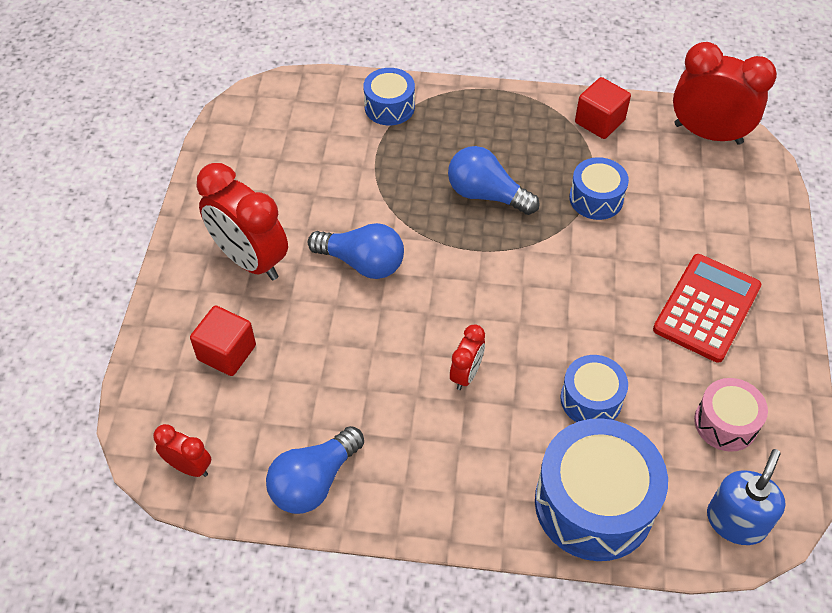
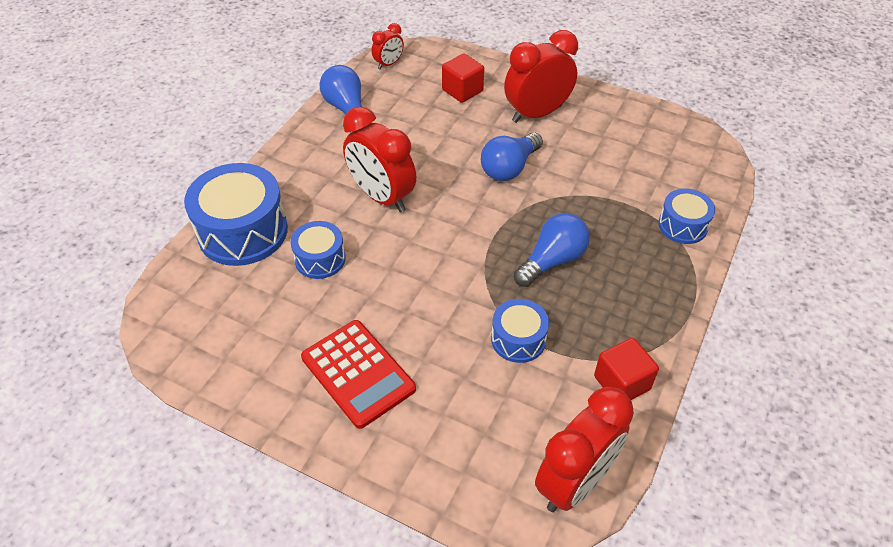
camera: 110 degrees right, 5 degrees down
(466, 374) = (382, 197): red clock -> red clock, size x1.98
(725, 423) = (248, 335): pink drum -> none
(736, 521) = (174, 305): blue soap dispenser -> none

